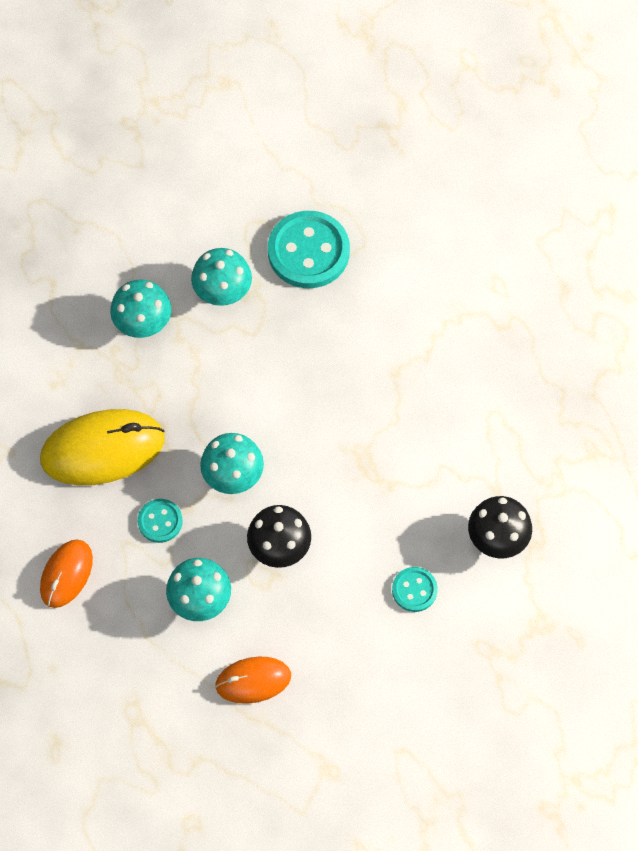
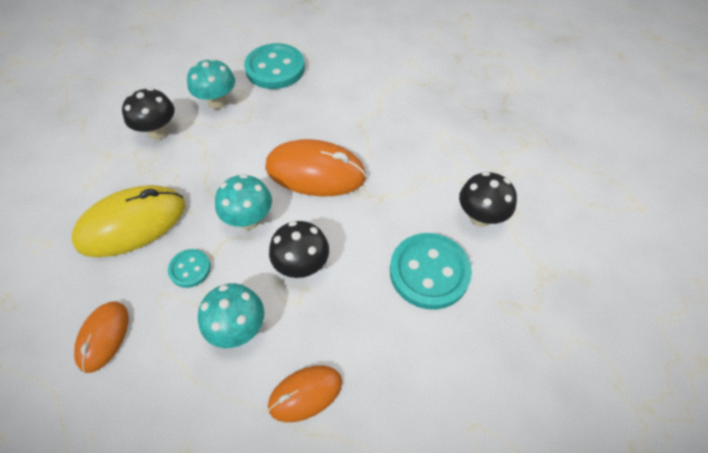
camera: 15 degrees left, 10 degrees down
(143, 324) = (158, 132): turquoise mushroom -> black mushroom
(323, 431) = (315, 172): none -> orange mouse
(414, 590) = (429, 272): turquoise button -> turquoise button, size x1.96

